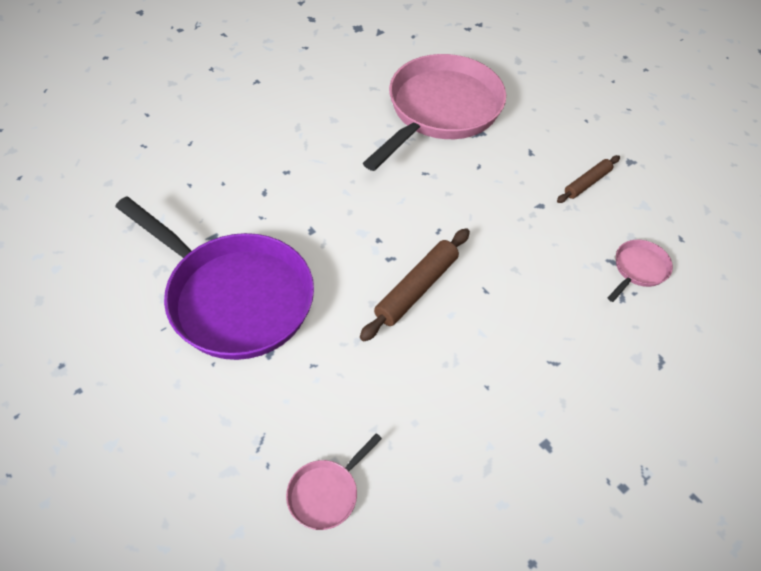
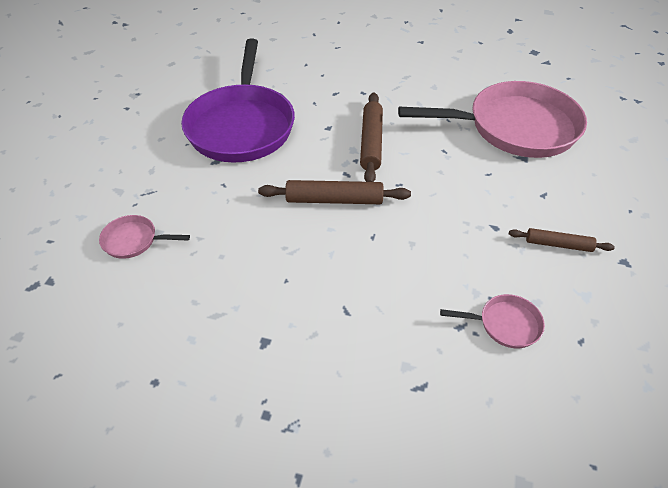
camera: 55 degrees right, 5 degrees down
(365, 213) = (371, 142): none -> brown rolling pin

